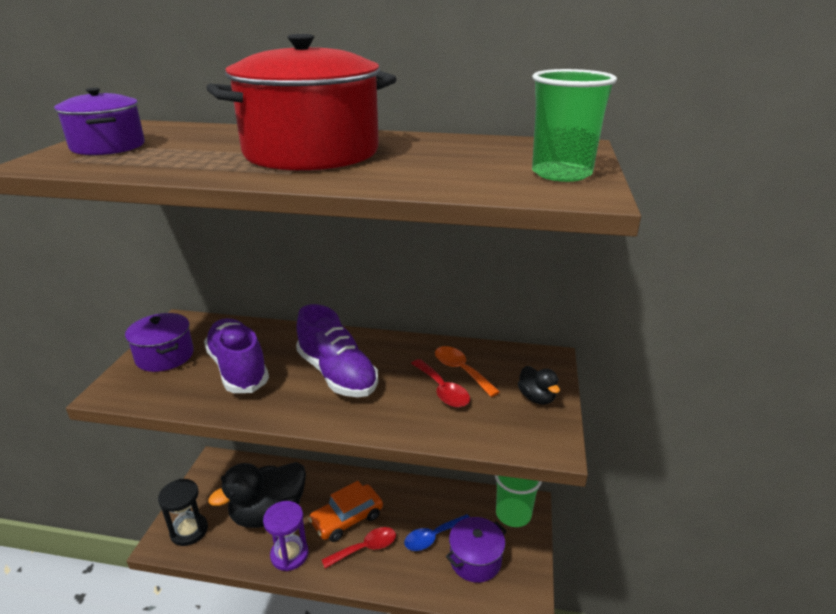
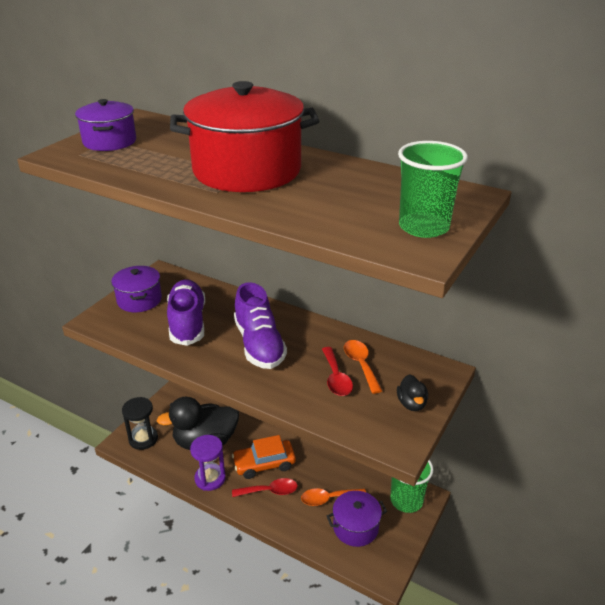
camera: 20 degrees right, 5 degrees up
(433, 537) = (328, 499): blue spoon -> orange spoon

